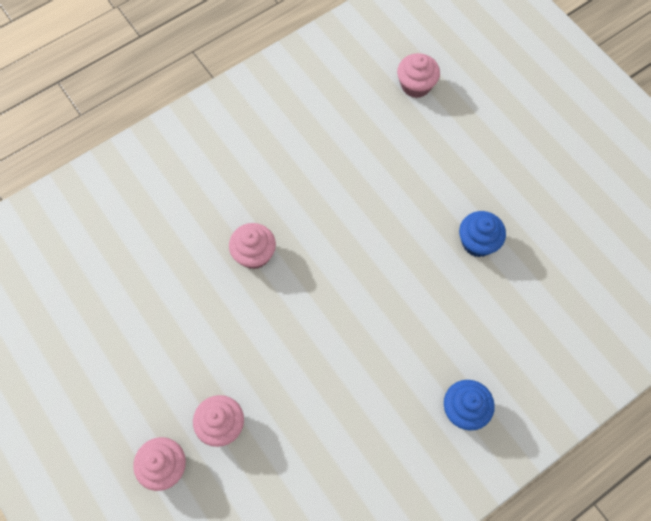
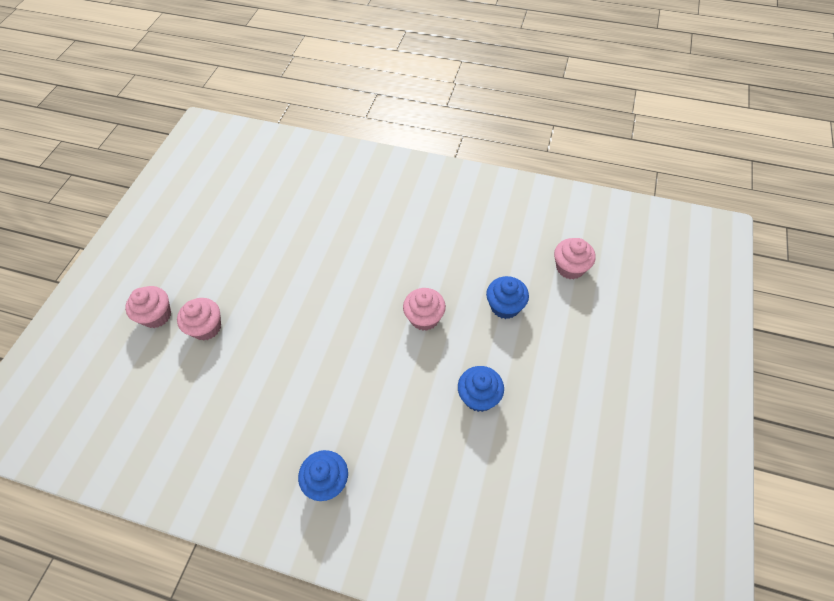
camera: 55 degrees right, 10 degrees down
(254, 254) = (345, 263): pink cupcake -> pink cupcake (424, 318)
(411, 161) = (505, 306): none -> blue cupcake

